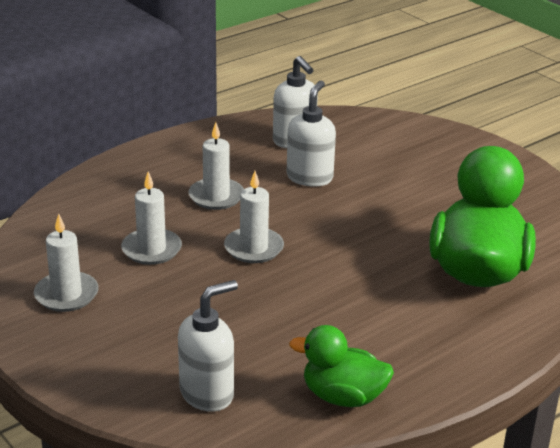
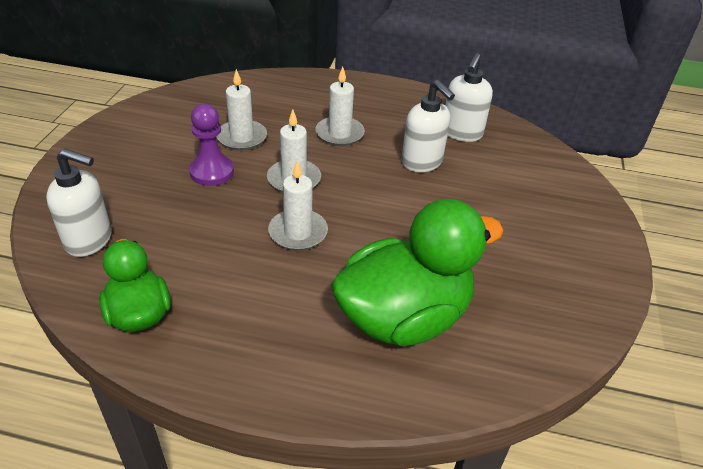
camera: 50 degrees right, 10 degrees up
(66, 295) = (154, 130): white candle -> white candle (298, 232)
(186, 287) = (212, 172): none -> purple pawn
(310, 177) = (422, 162): white soap dispenser -> white soap dispenser turned 75 degrees clockwise

